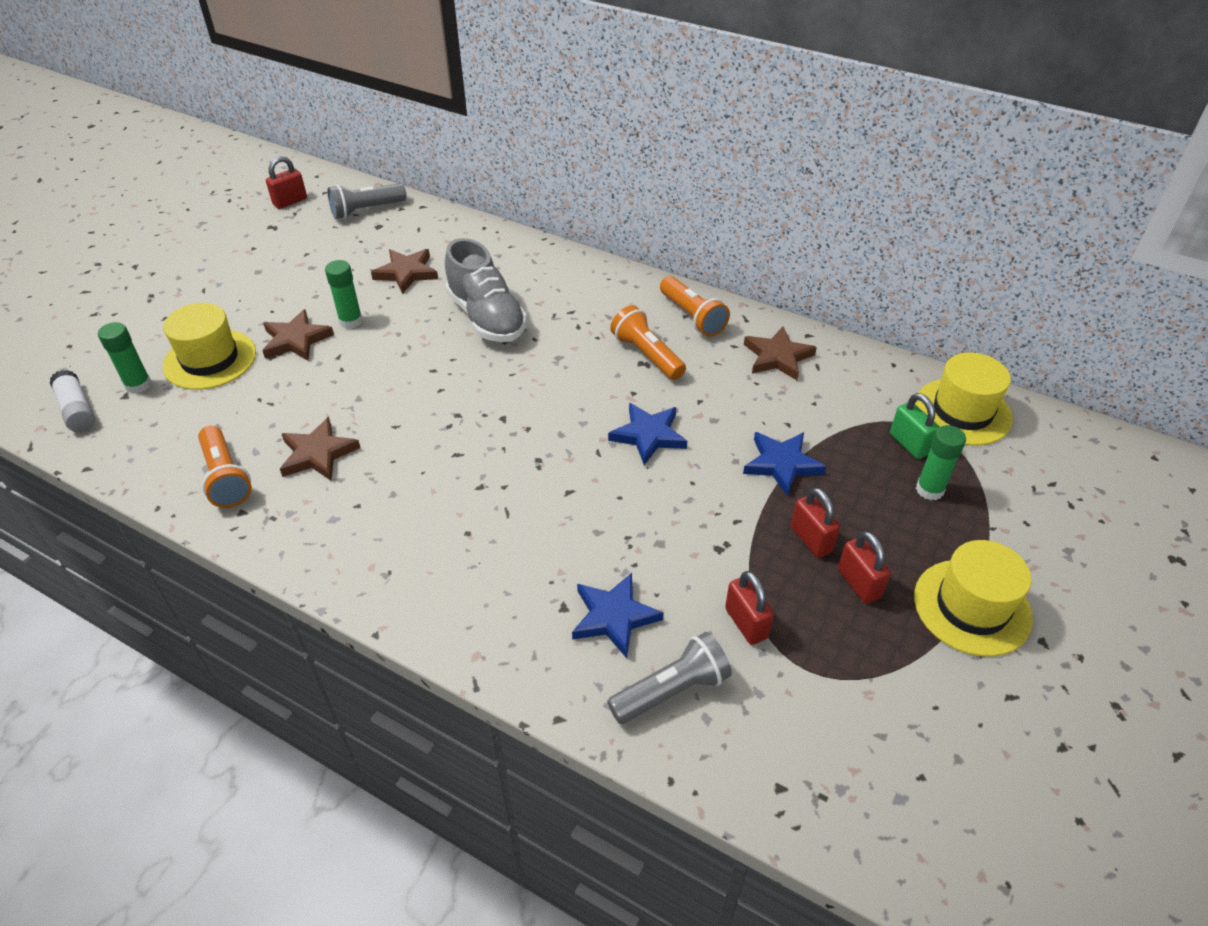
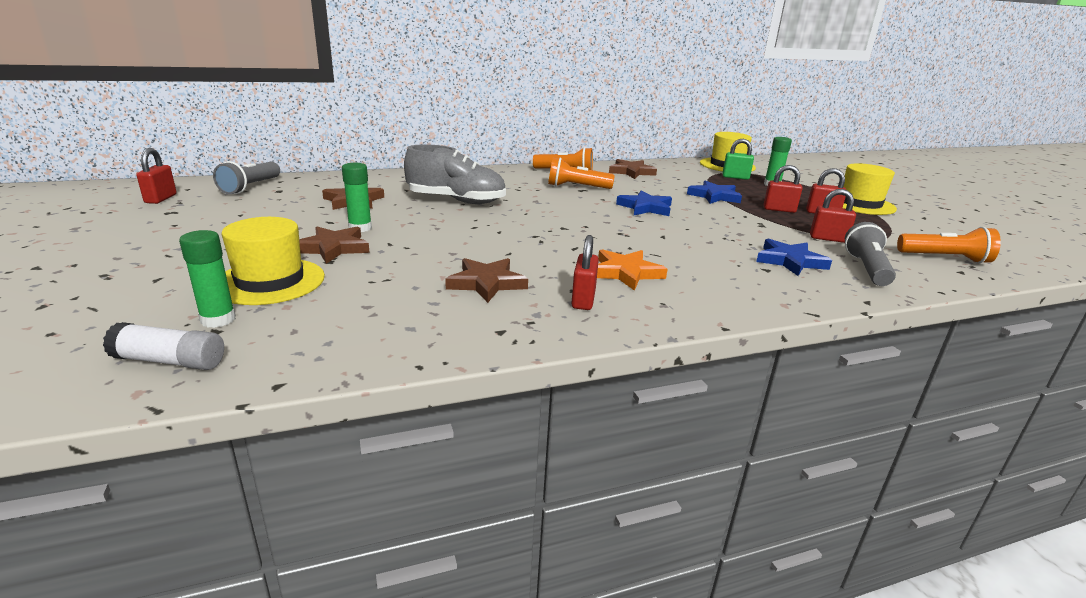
camera: 50 degrees left, 20 degrees down
(226, 477) = (442, 323): orange flashlight -> orange flashlight (945, 258)
(343, 523) = (583, 300): none -> red padlock
(433, 516) = (626, 273): none -> orange star

